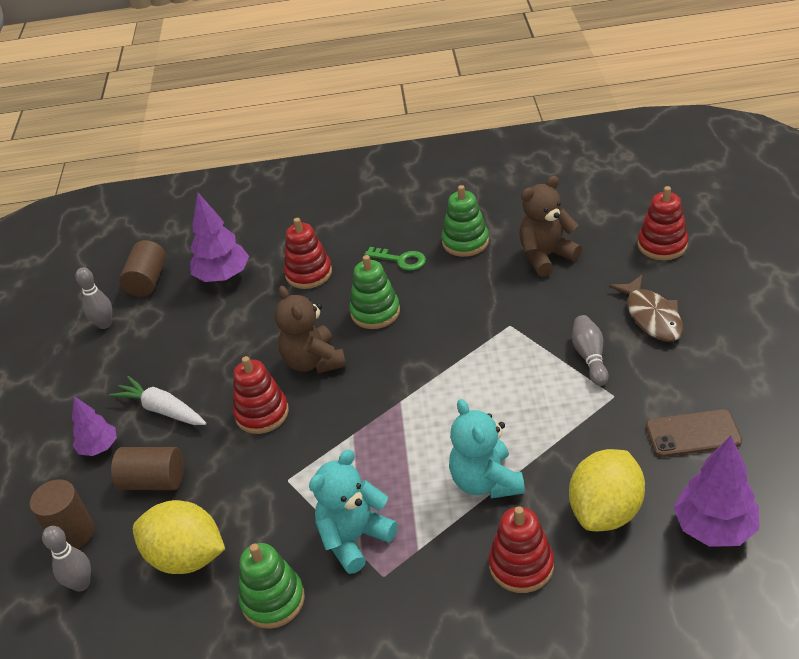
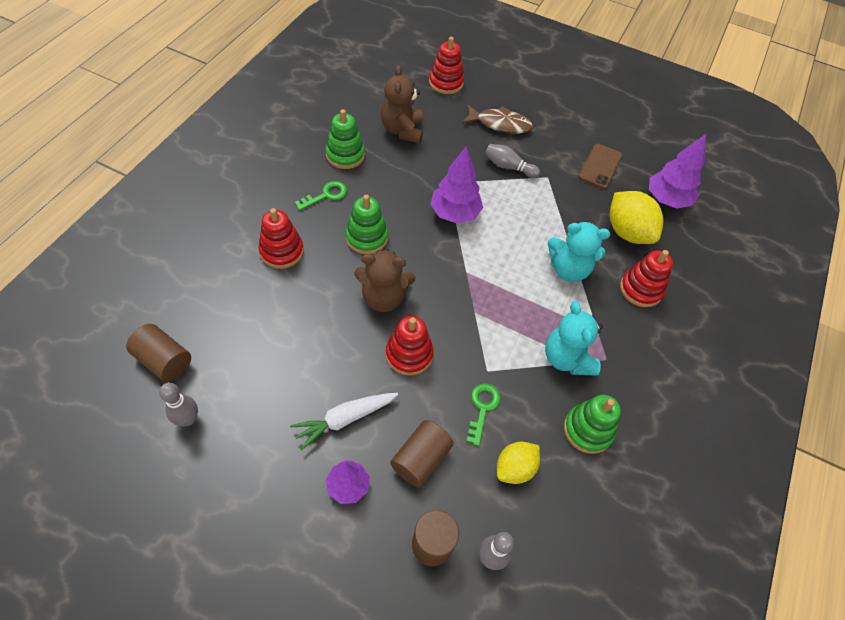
camera: 70 degrees left, 15 degrees up
(187, 557) = (514, 468): yellow lemon -> yellow lemon, size x0.64
(223, 276) = (222, 305): purple tree -> purple tree (454, 213)
(239, 498) = (482, 408): none -> green key

